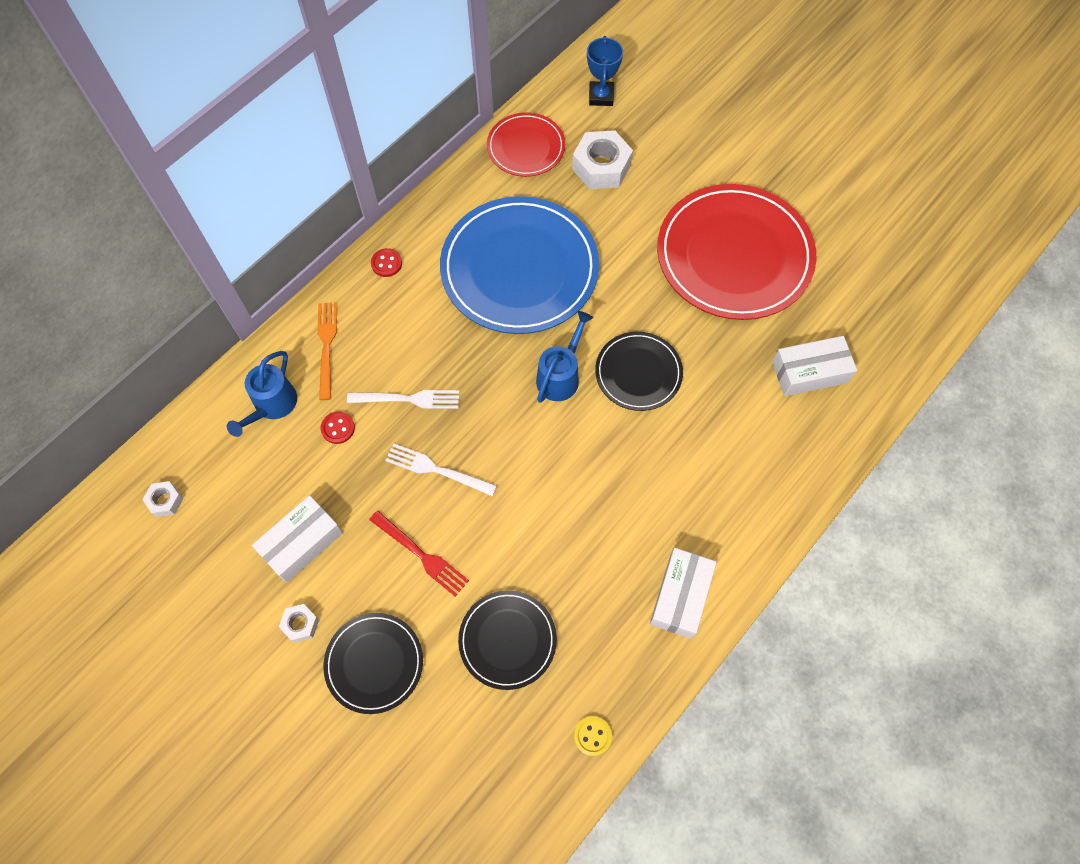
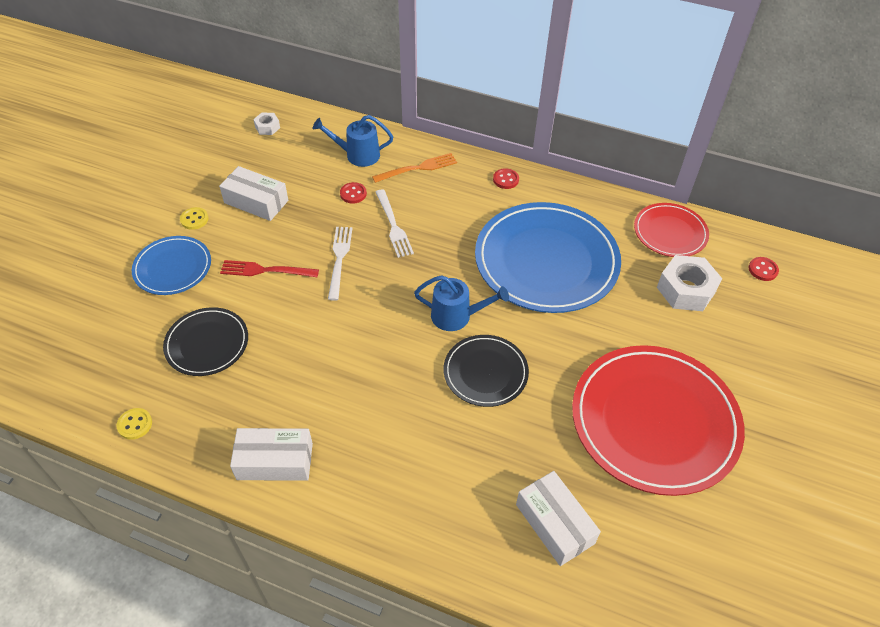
camera: 70 degrees right, 15 degrees down
(300, 624) = (194, 219): white nut -> yellow button
(374, 663) = (173, 268): black plate -> blue plate
(421, 555) = (265, 270): red fork -> red fork turned 75 degrees clockwise
(601, 96) = (763, 270): blue trophy -> red button

